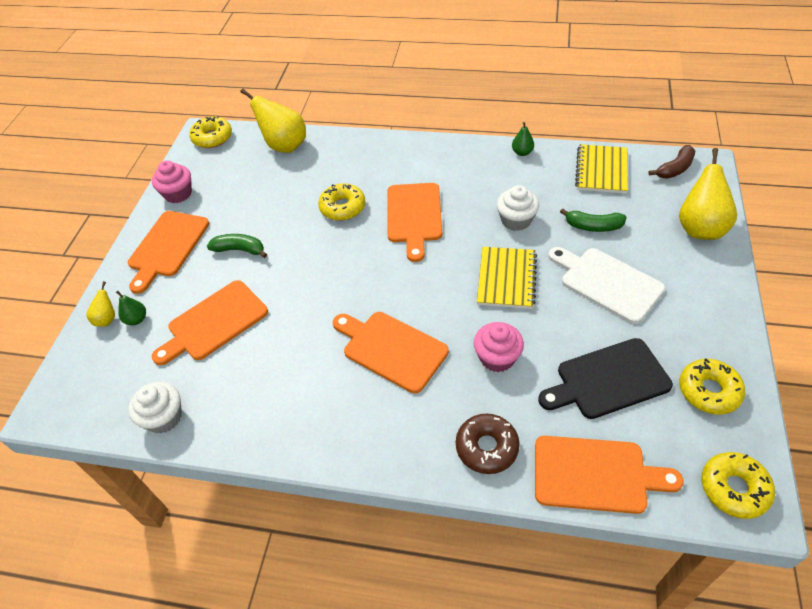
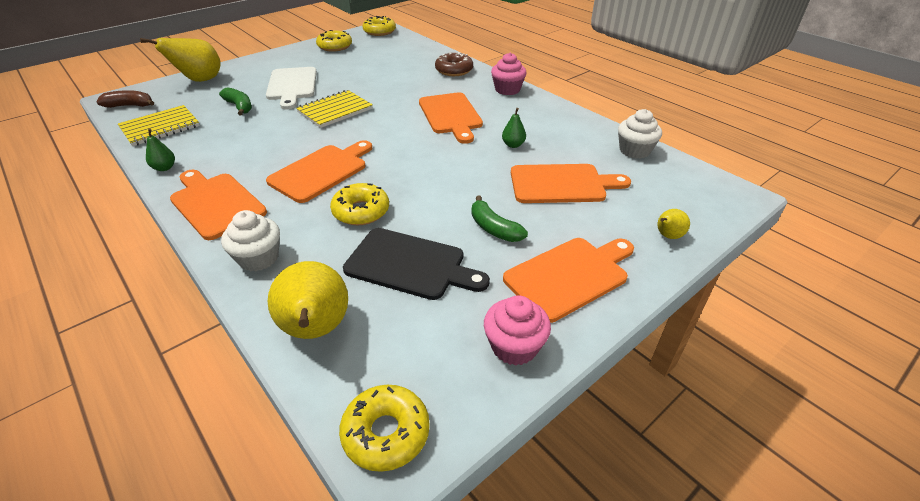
camera: 145 degrees left, 10 degrees down
(136, 319) = (635, 221): green pear -> green pear (513, 145)
(497, 357) = (400, 89): pink cupcake -> pink cupcake (507, 90)
(516, 220) = (268, 132): white cupcake -> white cupcake (258, 258)
(596, 475) = (421, 50): orange cutting board -> orange cutting board (216, 203)
(608, 380) = (365, 63): black cutting board -> black cutting board (410, 265)

